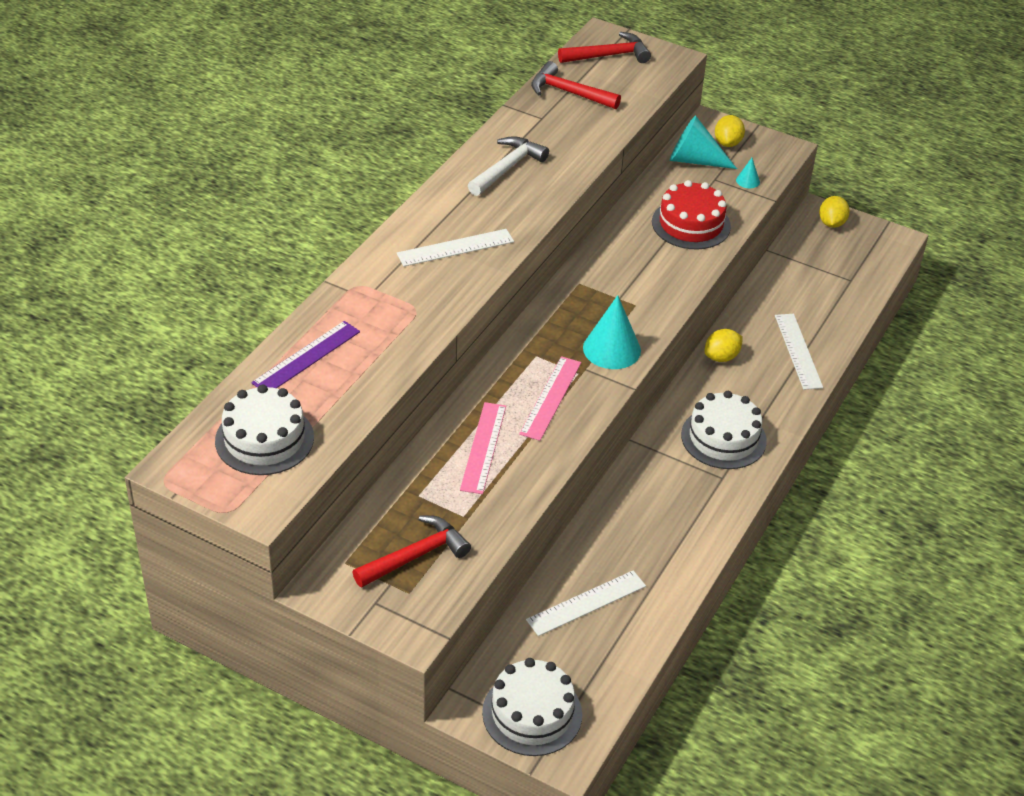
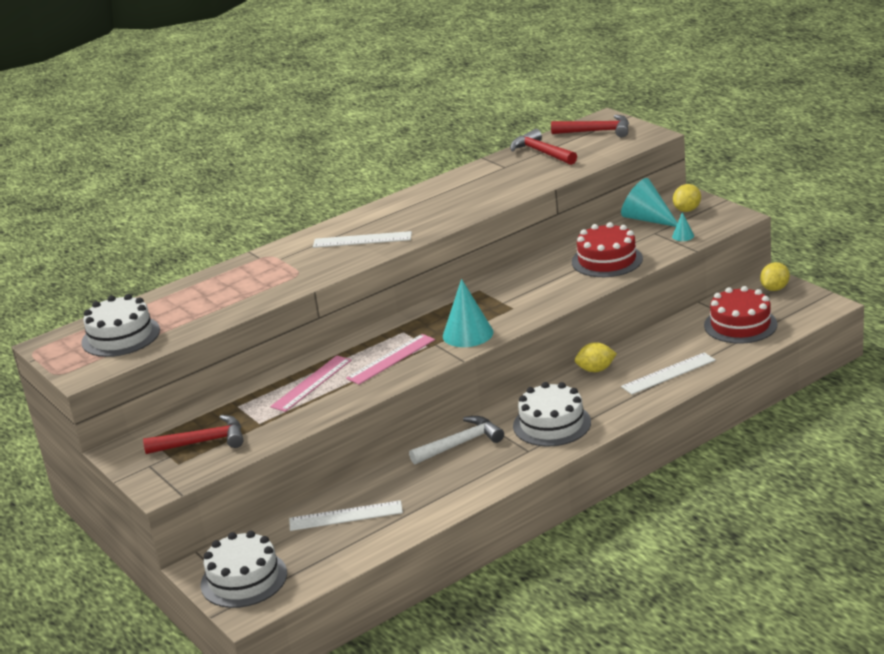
camera: 30 degrees right, 15 degrees down
(306, 357) = (193, 293): purple ruler -> none
(507, 168) = (448, 195): white hammer -> white hammer (461, 444)
(798, 351) = (668, 373): white ruler -> white ruler turned 45 degrees clockwise
(828, 276) = (740, 325): none -> red cake

